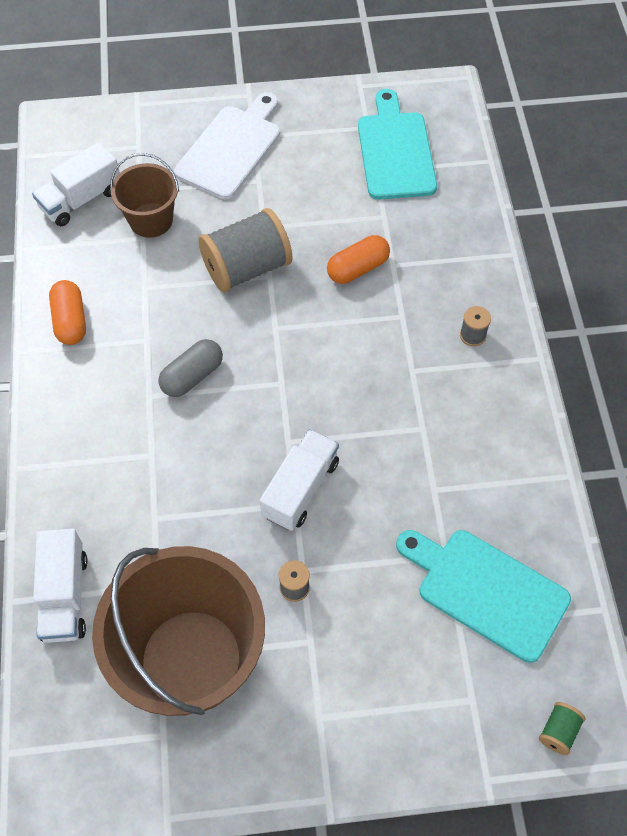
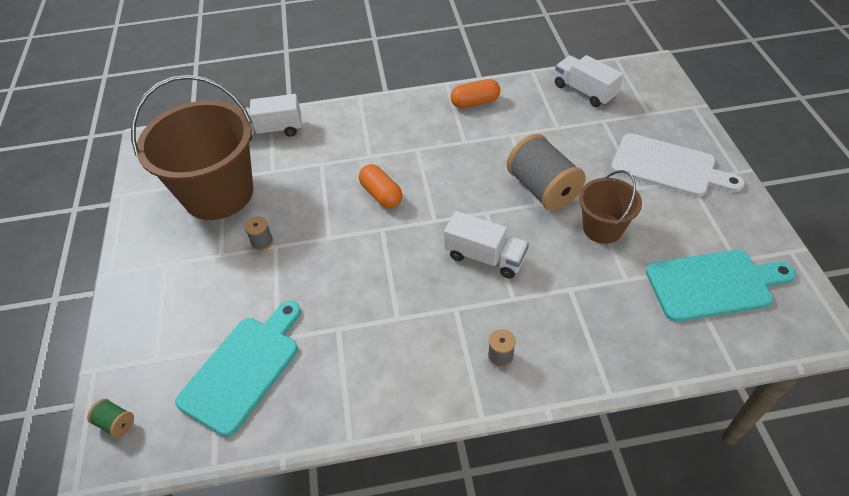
camera: 90 degrees right, 10 degrees down
(151, 220) = (575, 129): brown bucket -> brown bucket (602, 228)
(192, 376) = (436, 169): grey capsule -> none
(300, 489) = (341, 239): white truck -> white truck (485, 257)
(357, 268) = (559, 262): orange capsule -> orange capsule (381, 194)

